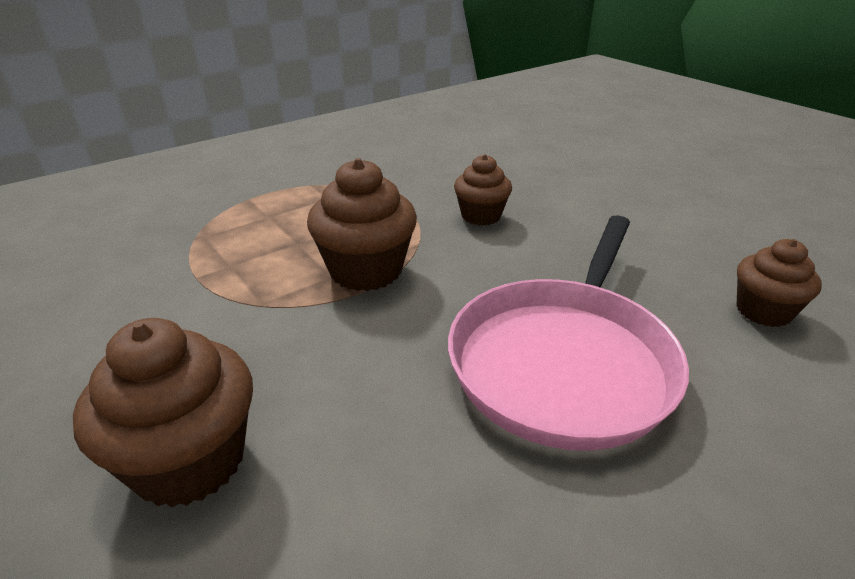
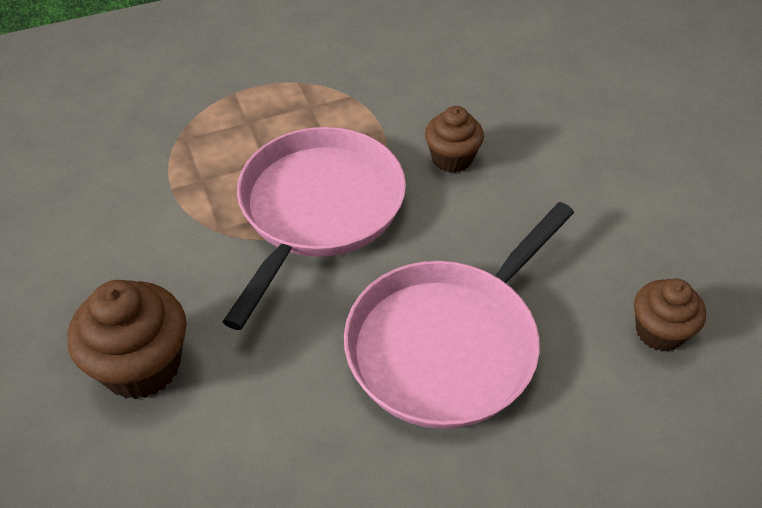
camera: 15 degrees right, 15 degrees up
(366, 270) = (318, 209): brown cupcake -> pink pan

